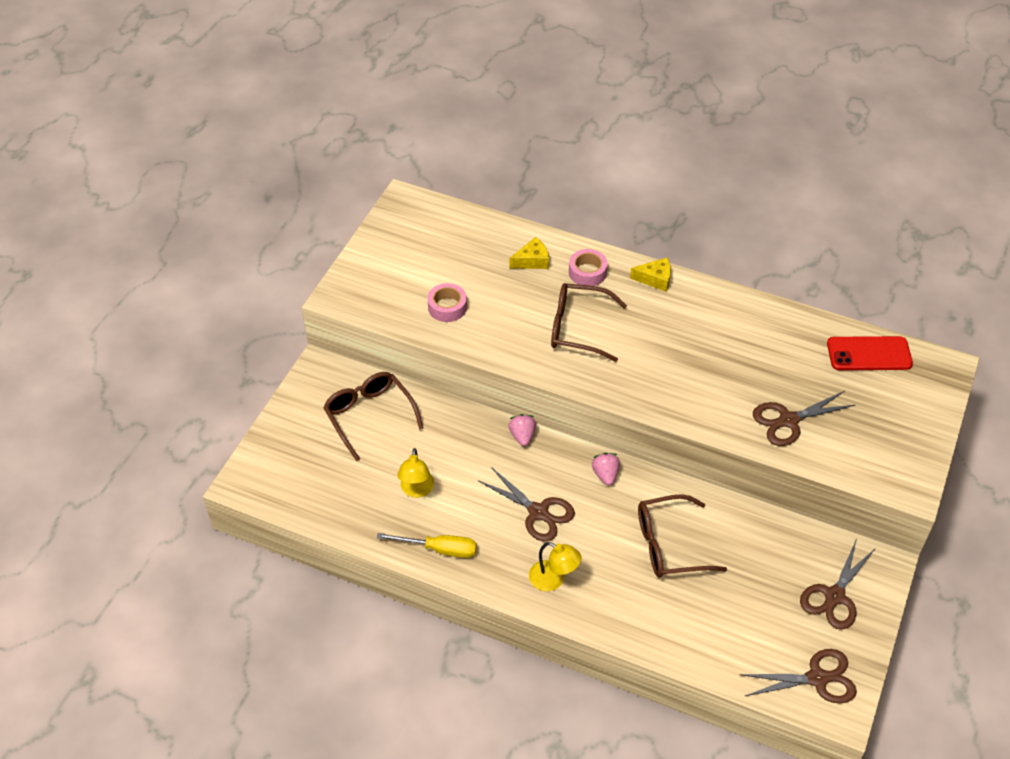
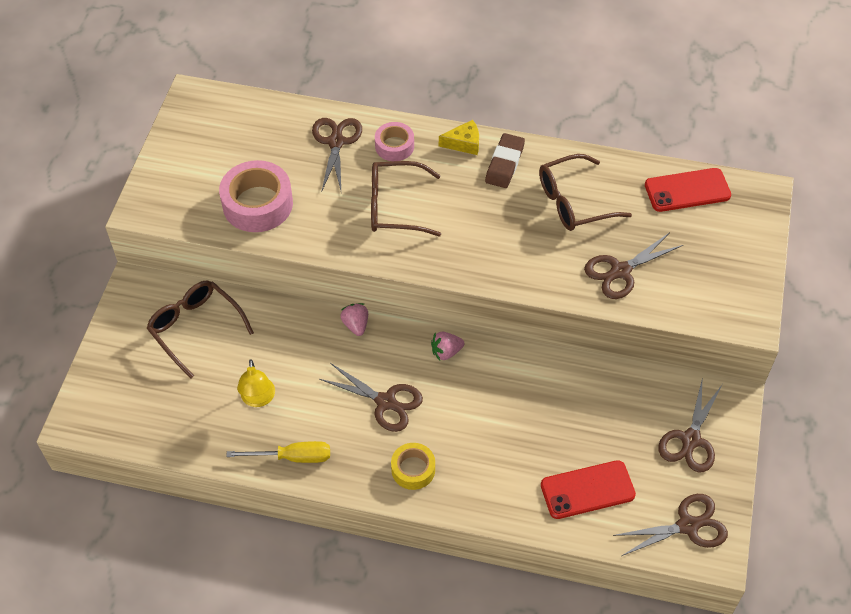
camera: 10 degrees left, 5 degrees up
(447, 307) = (257, 204): pink tape -> pink tape, size x1.73
(532, 261) = (336, 142): yellow cheese -> brown scissors
(553, 580) = (413, 469): yellow lamp -> yellow tape
(605, 474) = (446, 352): pink strawberry -> pink strawberry turned 90 degrees counterclockwise
(669, 545) = (521, 414): brown glasses -> brown glasses (573, 202)
(691, 303) = (504, 163): none -> brown eraser
(722, 627) = (587, 490): none -> red phone

